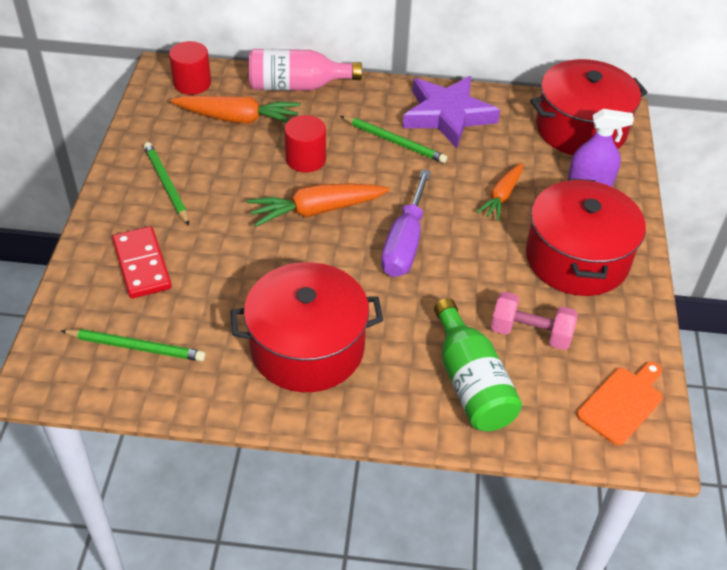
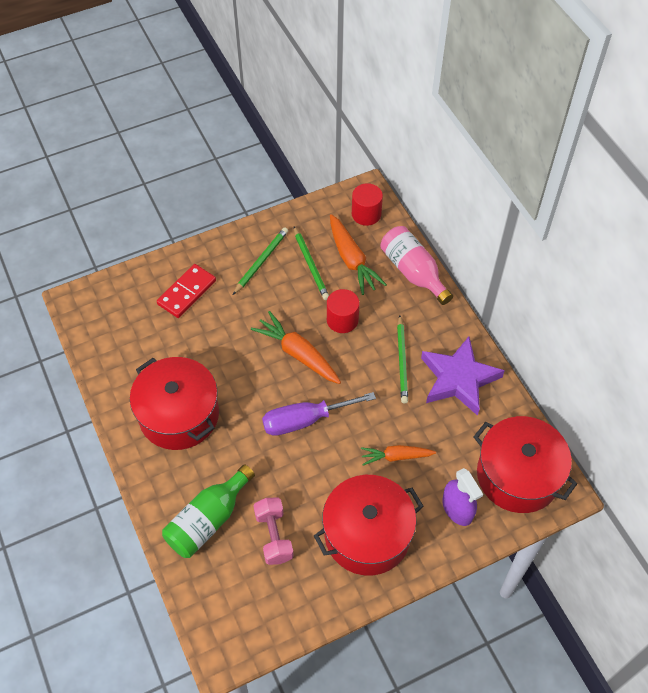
camera: 60 degrees right, 10 degrees up
(136, 347) = (125, 330): green pencil -> green pencil (311, 265)
(622, 403) = (248, 621): orange cutting board -> none

